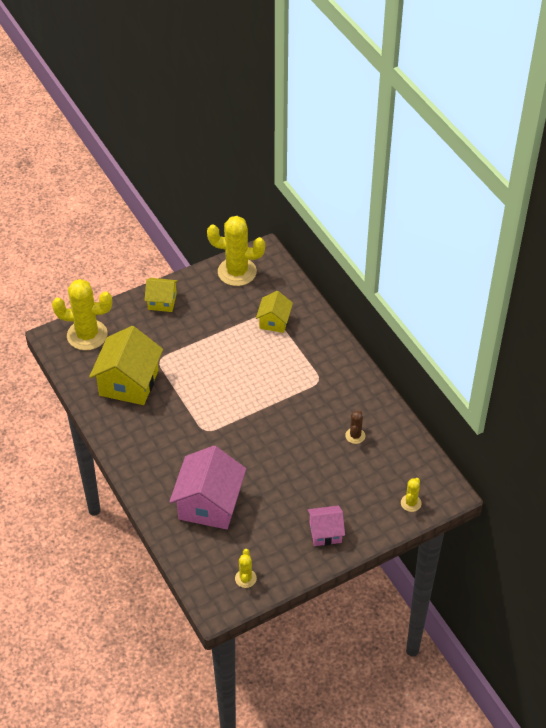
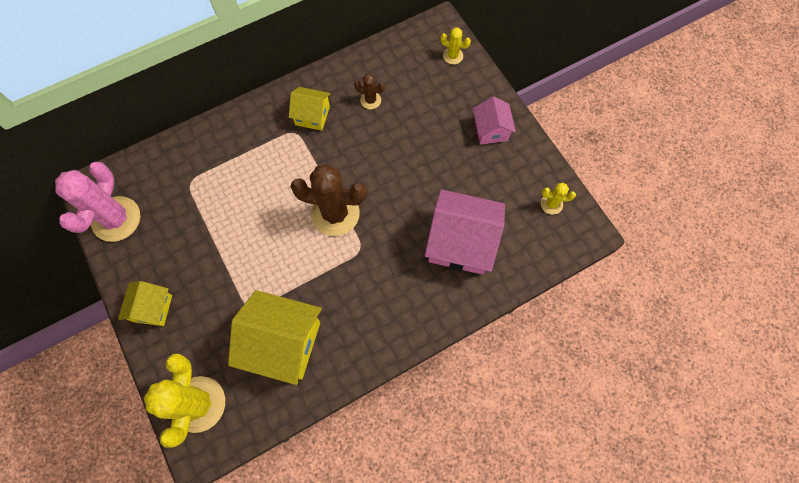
camera: 90 degrees left, 20 degrees up
(237, 272) = (116, 219): yellow cactus -> pink cactus
(239, 412) = (335, 213): none -> brown cactus
(274, 321) = (203, 177): yellow house -> yellow house (312, 116)

